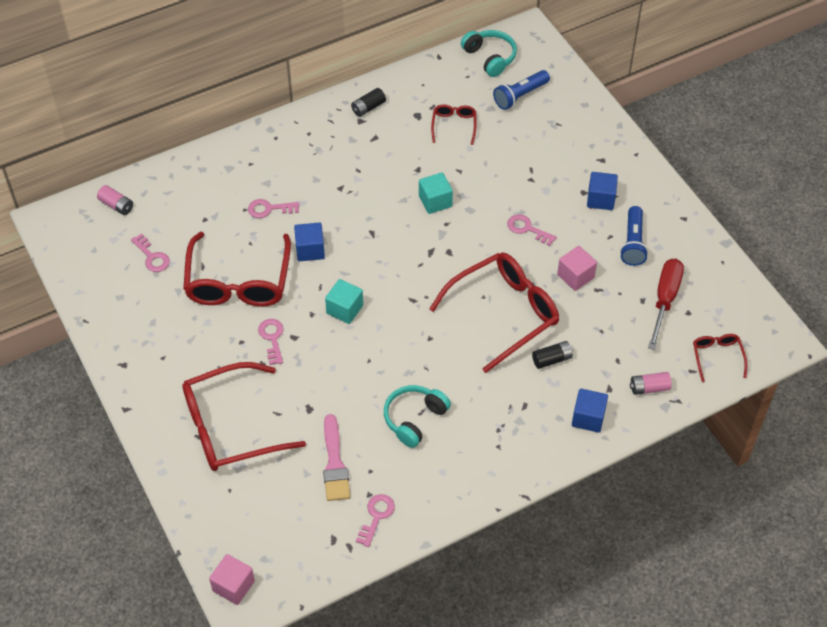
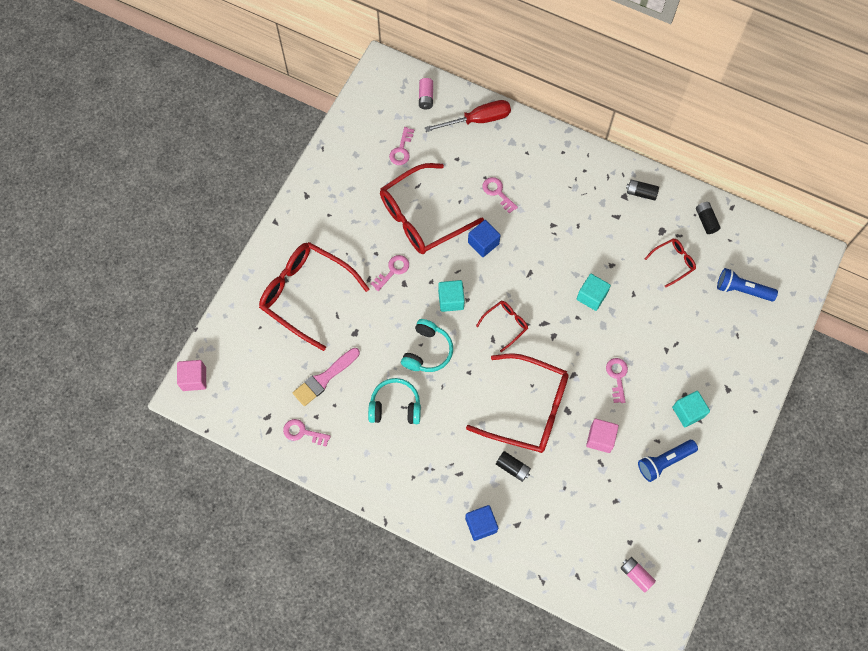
camera: 55 degrees right, 15 degrees up
(376, 516) = (303, 432): pink key -> pink key turned 150 degrees counterclockwise
(435, 80) = (706, 220): none -> black battery
(490, 57) = (762, 243): turquoise headphones -> turquoise headphones (427, 351)
(600, 199) = (688, 412): blue cube -> turquoise cube
(649, 388) = (539, 553): pink battery -> pink battery (636, 575)
(664, 300) = (628, 517): red screwdriver -> red screwdriver (478, 120)
(717, 357) = (604, 588): red glasses -> red glasses (505, 324)

